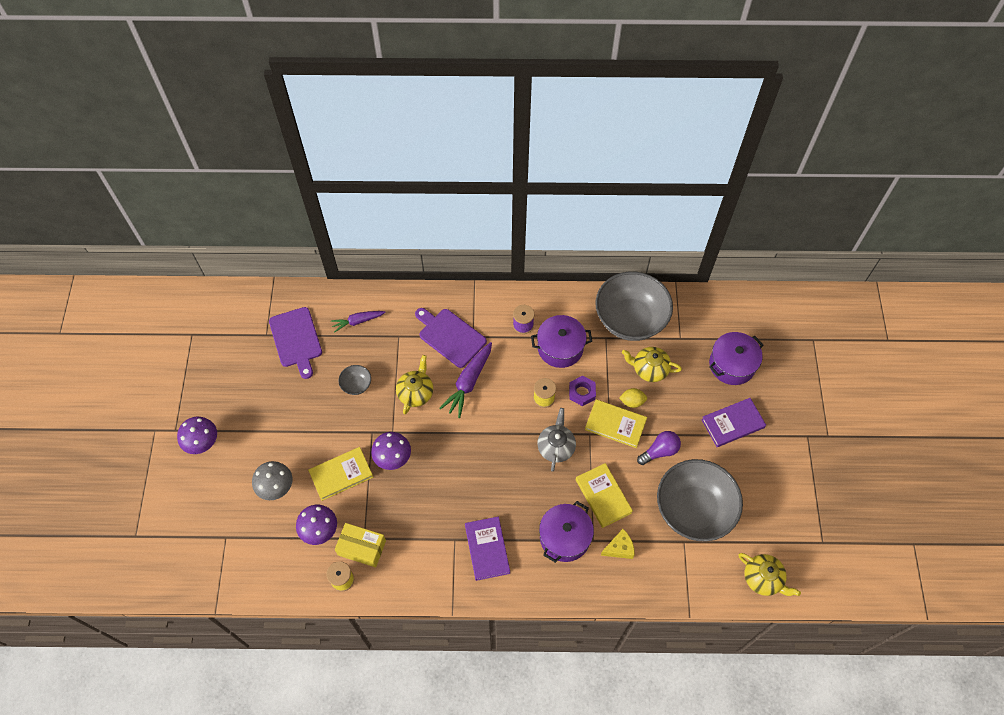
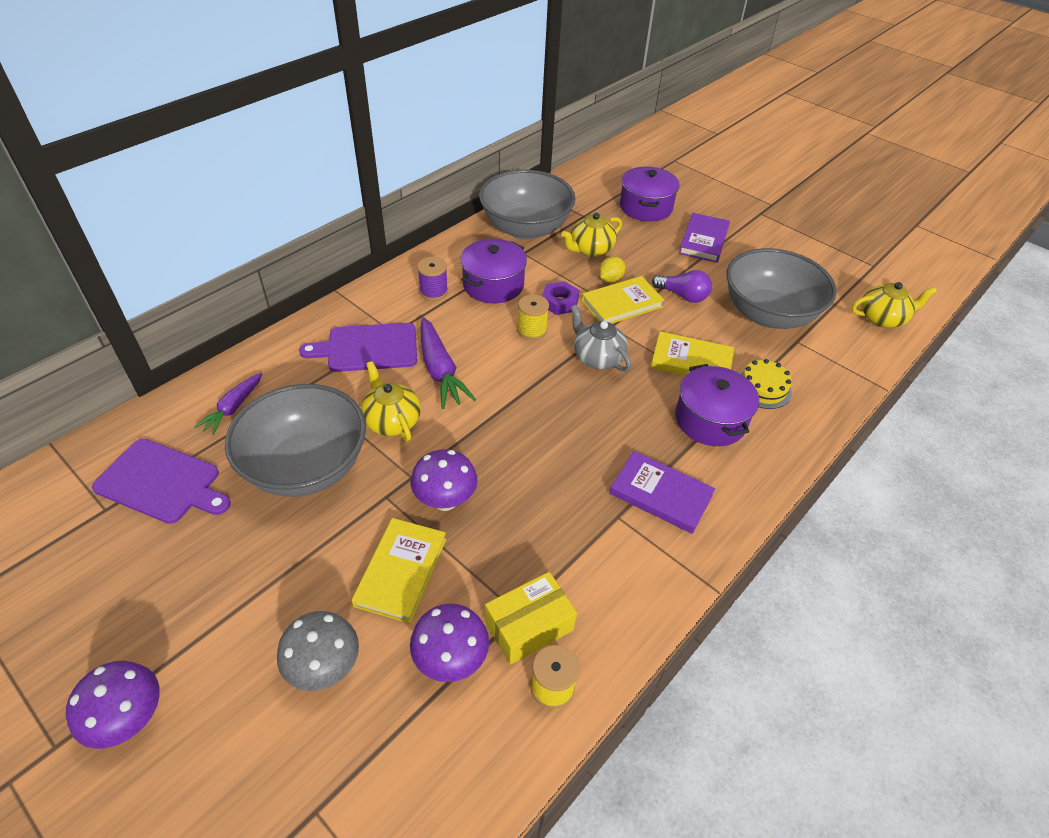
camera: 50 degrees left, 15 degrees down
(356, 385) = (306, 467): grey bowl -> grey bowl, size x2.41
(619, 548) = (763, 388): yellow cheese -> yellow cake
(659, 451) = (683, 296): purple light bulb -> purple light bulb turned 105 degrees clockwise

